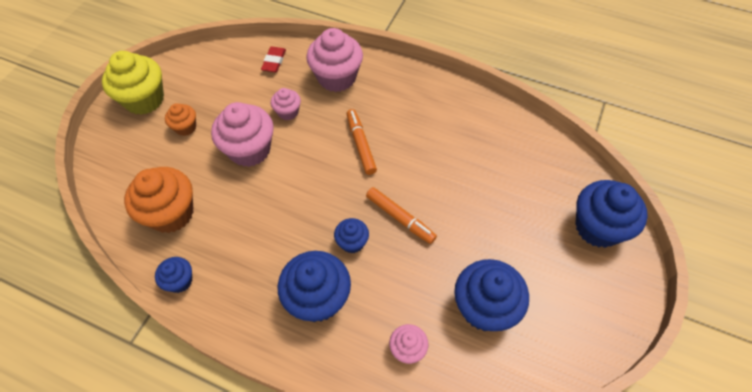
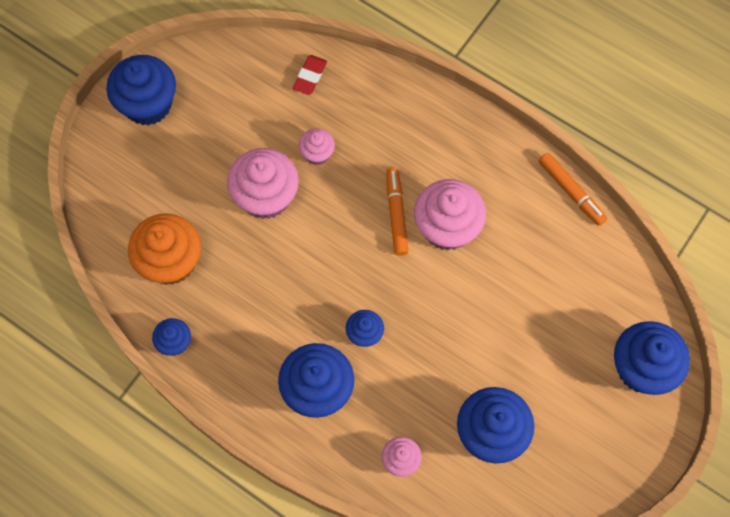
camera: 10 degrees right, 10 degrees up
(144, 99) = (148, 104): yellow cupcake -> blue cupcake
(185, 127) = (194, 153): orange cupcake -> none
(337, 77) = (384, 115): pink cupcake -> pink cupcake (447, 228)
(400, 218) = (423, 315): orange marker -> orange marker (571, 191)

